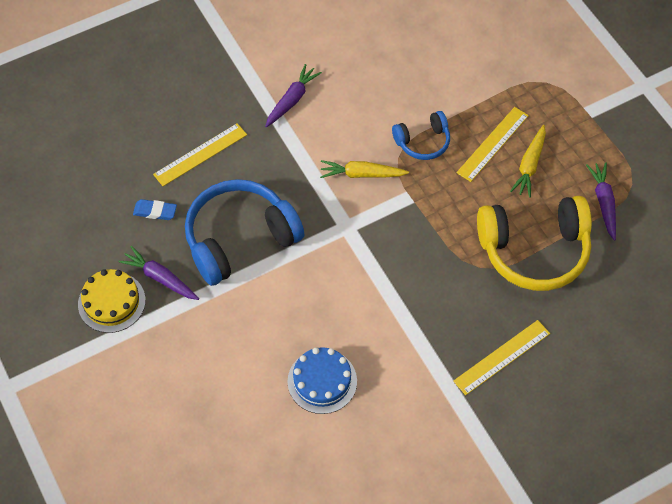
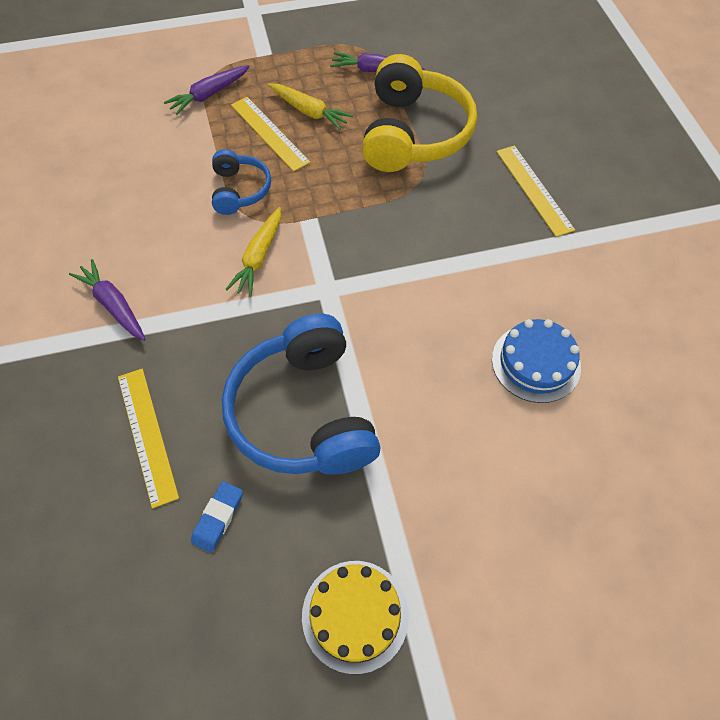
camera: 75 degrees left, 0 degrees up
(160, 278) = (334, 532): purple carrot -> purple carrot (209, 95)

